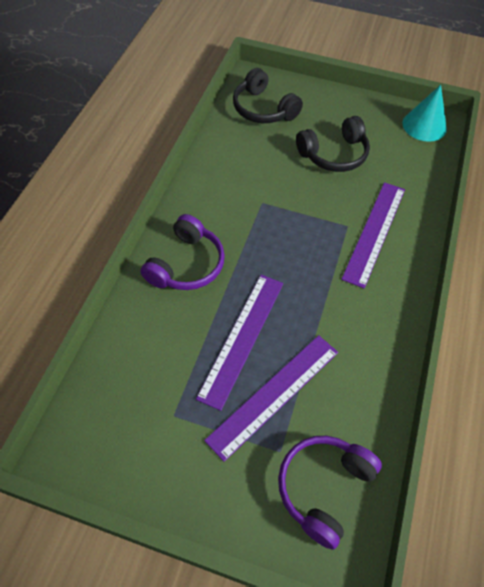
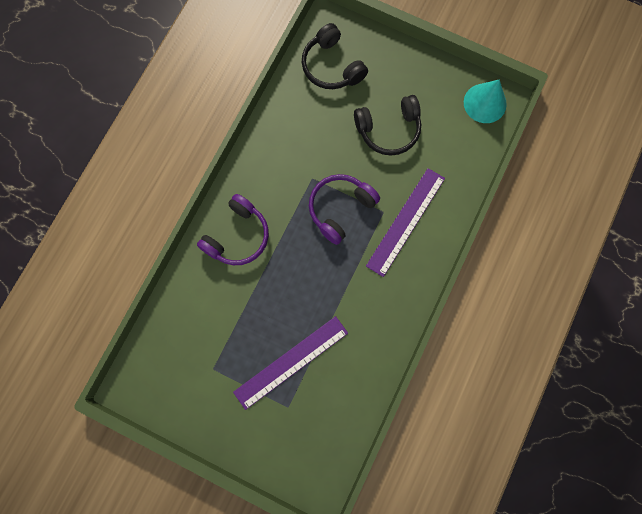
camera: 10 degrees right, 20 degrees up
(242, 338) = (274, 311): purple ruler -> none
(323, 487) = (314, 438): purple headphones -> purple headphones (340, 209)

